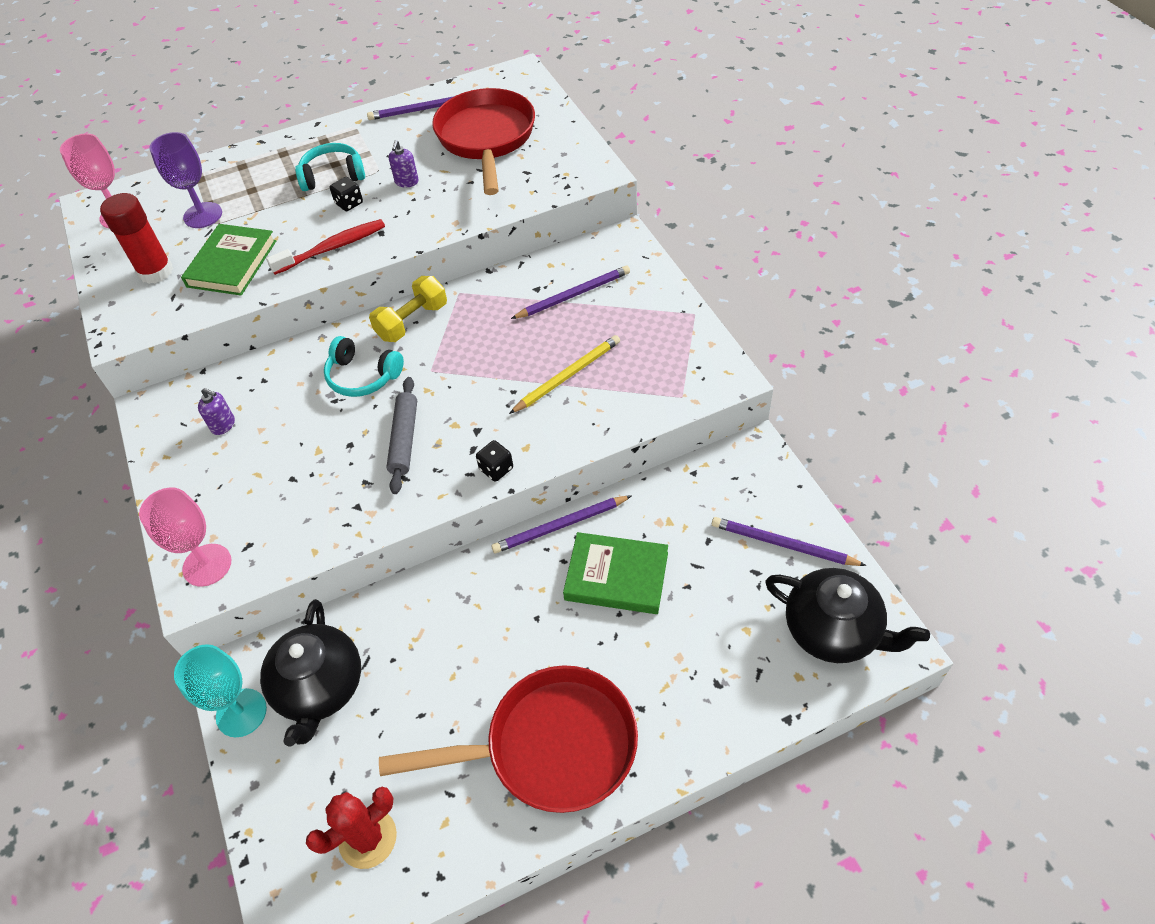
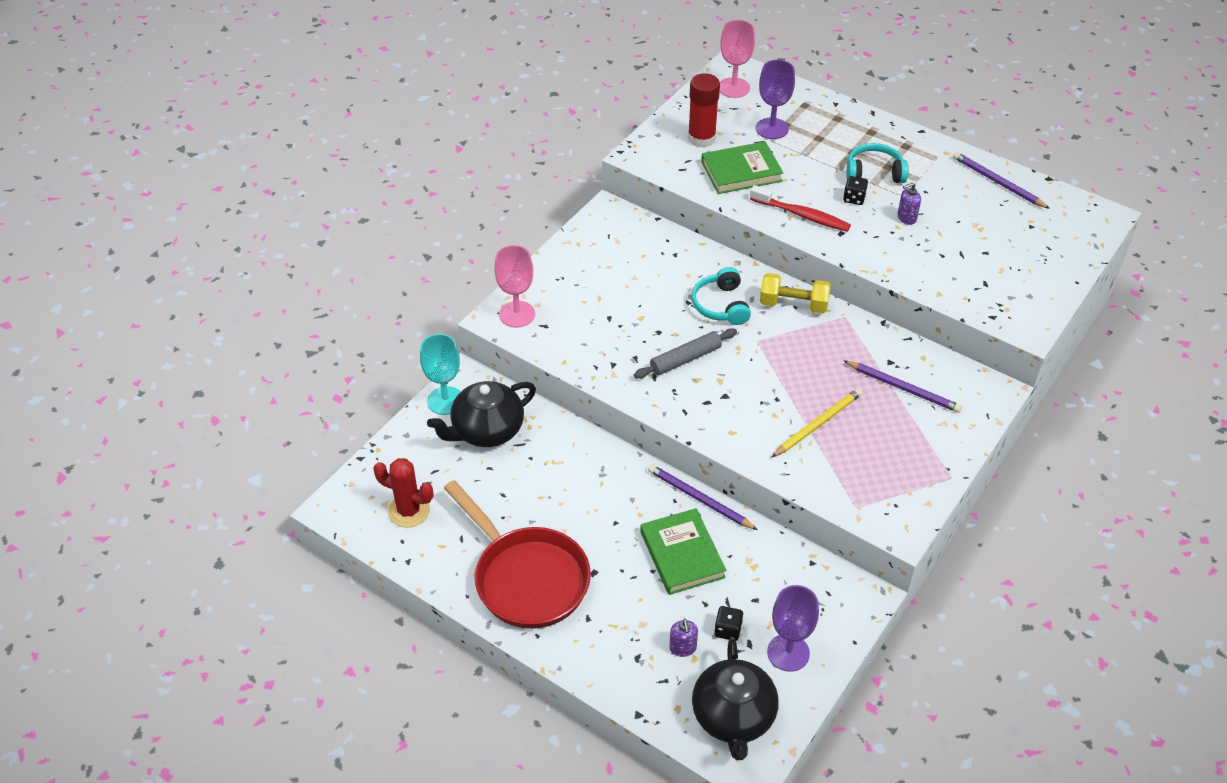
camera: 55 degrees right, 5 degrees down
(223, 425) = (623, 256): purple soap dispenser -> purple soap dispenser (683, 648)
(333, 175) = (874, 173): turquoise headphones -> turquoise headphones turned 45 degrees counterclockwise
(486, 139) = (1000, 239): red pan -> none
(496, 469) = (700, 424): black dice -> black dice (728, 630)
(567, 376) = (817, 424): yellow pencil -> yellow pencil turned 60 degrees counterclockwise
(783, 544) = (788, 652): purple pencil -> purple goblet

